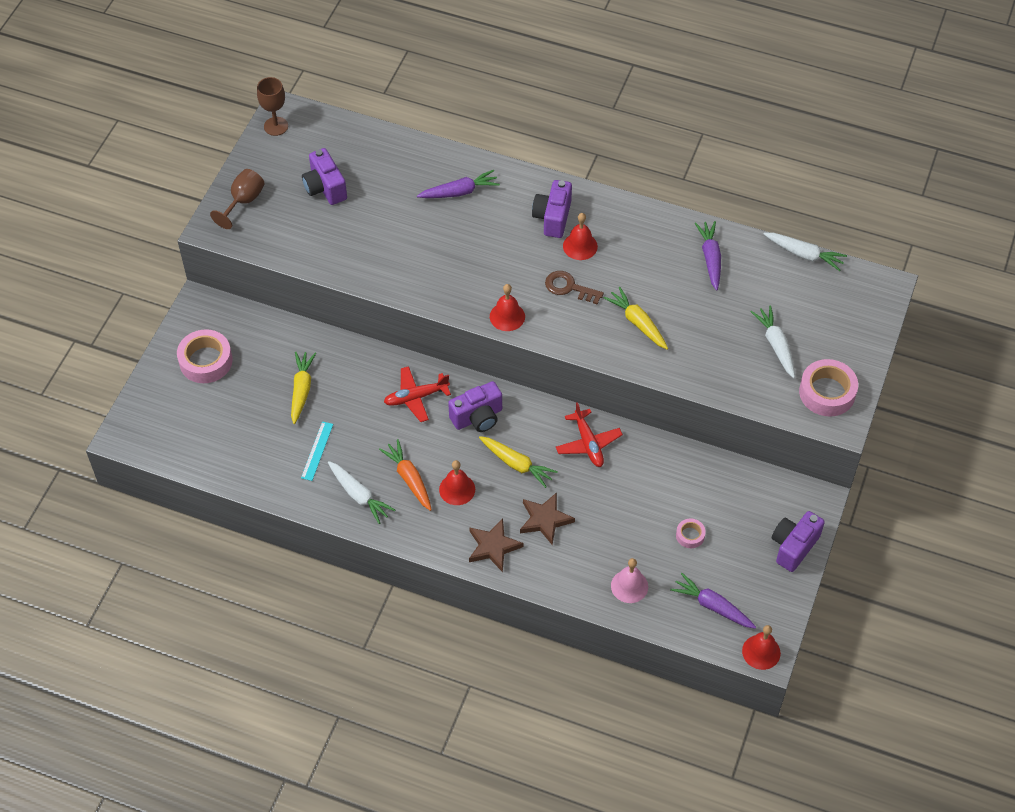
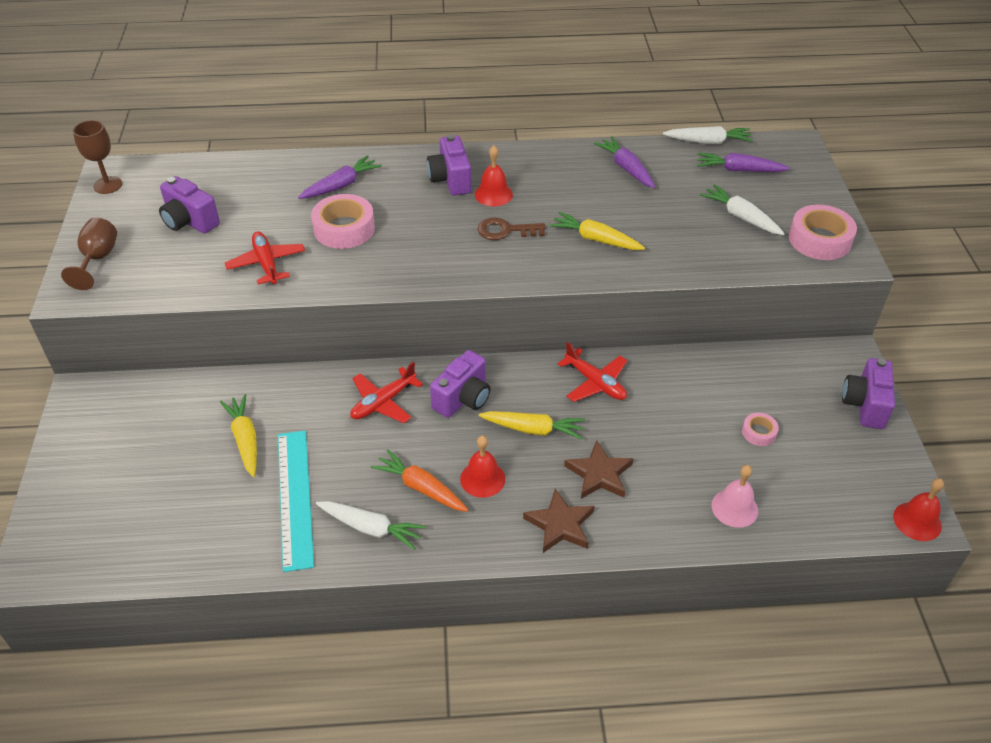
camera: 25 degrees left, 10 degrees down
(206, 361) = (111, 449): pink tape -> pink tape (344, 229)
(317, 451) = (294, 498): turquoise ruler -> turquoise ruler, size x1.92
(366, 252) = (266, 264): none -> red plane
(507, 316) = (457, 274): red bell -> none
(712, 606) = (833, 494): purple carrot -> purple carrot (738, 170)

